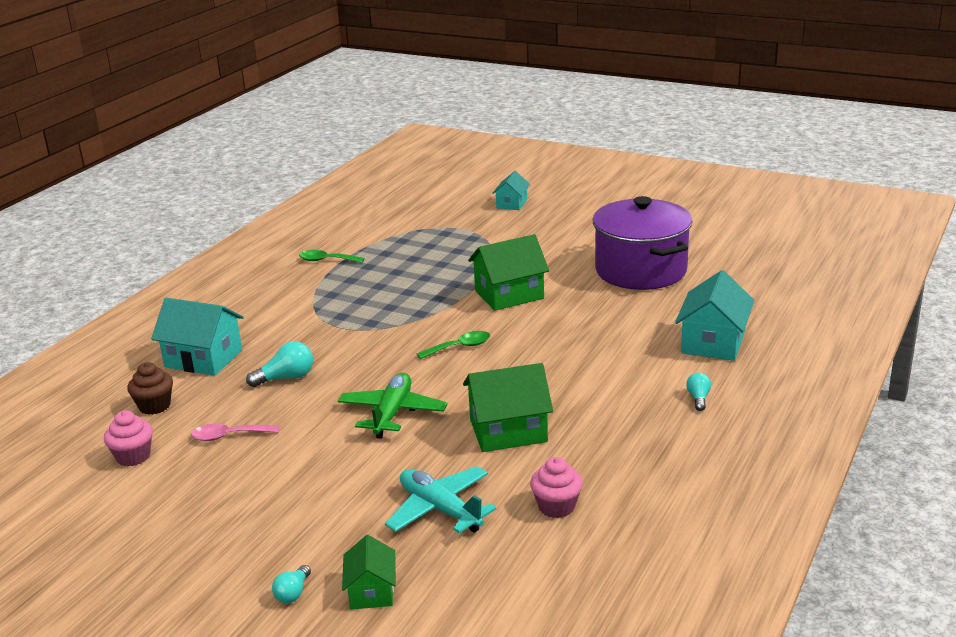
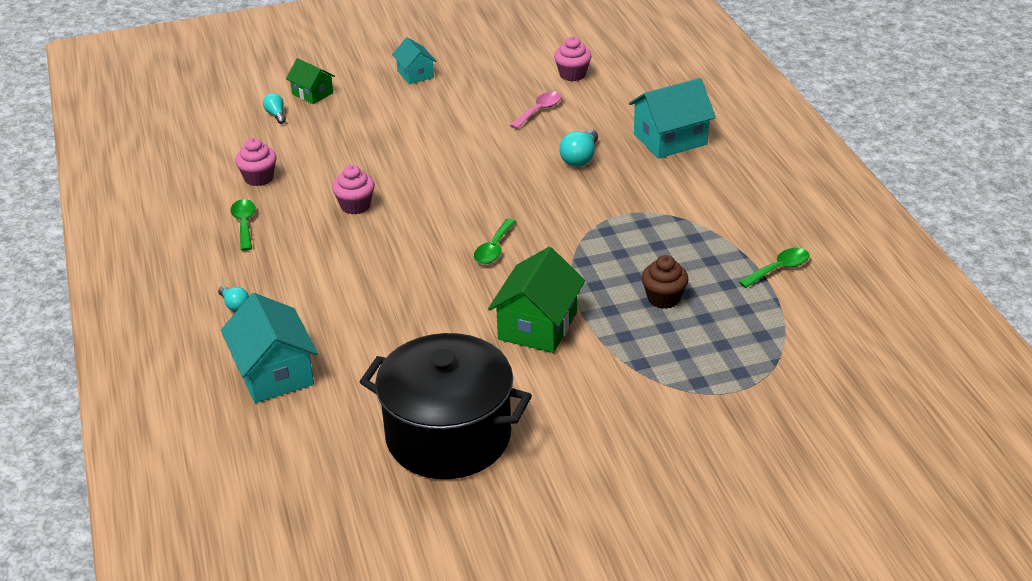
camera: 135 degrees right, 10 degrees up
(154, 406) = (627, 100): brown cupcake -> brown cupcake (663, 298)
(293, 593) = (353, 74): turquoise light bulb -> turquoise light bulb (276, 115)
(392, 413) = (458, 176): green plane -> none
(440, 509) = (332, 142): turquoise plane -> none
(508, 430) = (355, 206): green house -> pink cupcake
(511, 204) = (756, 473): turquoise house -> turquoise house (415, 74)
(621, 464) = (244, 224): none -> green spoon
(640, 270) = (448, 436): purple pot -> black pot

